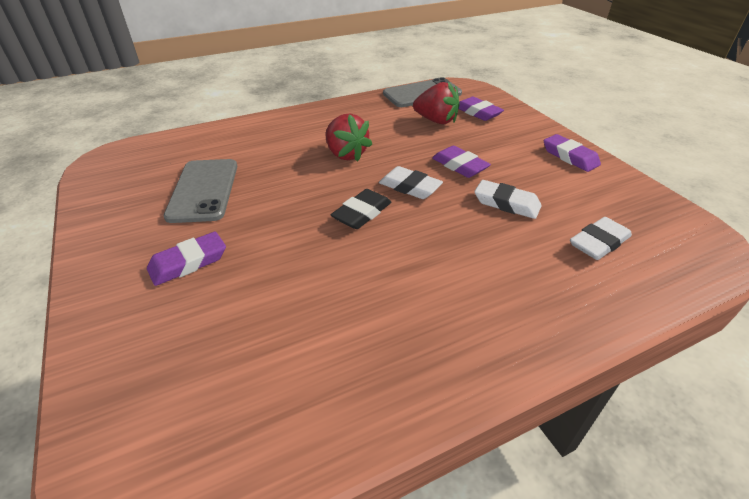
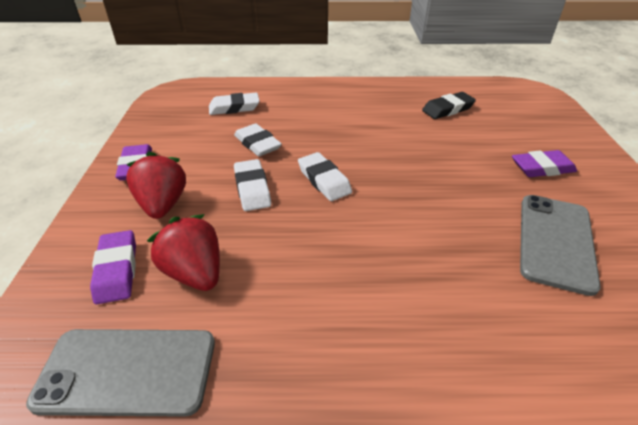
camera: 155 degrees left, 0 degrees up
(346, 154) = (366, 245): red strawberry -> red strawberry (163, 204)
(362, 213) = (385, 168): black eraser -> black eraser (447, 109)
(459, 166) = (252, 188): purple eraser -> white eraser

